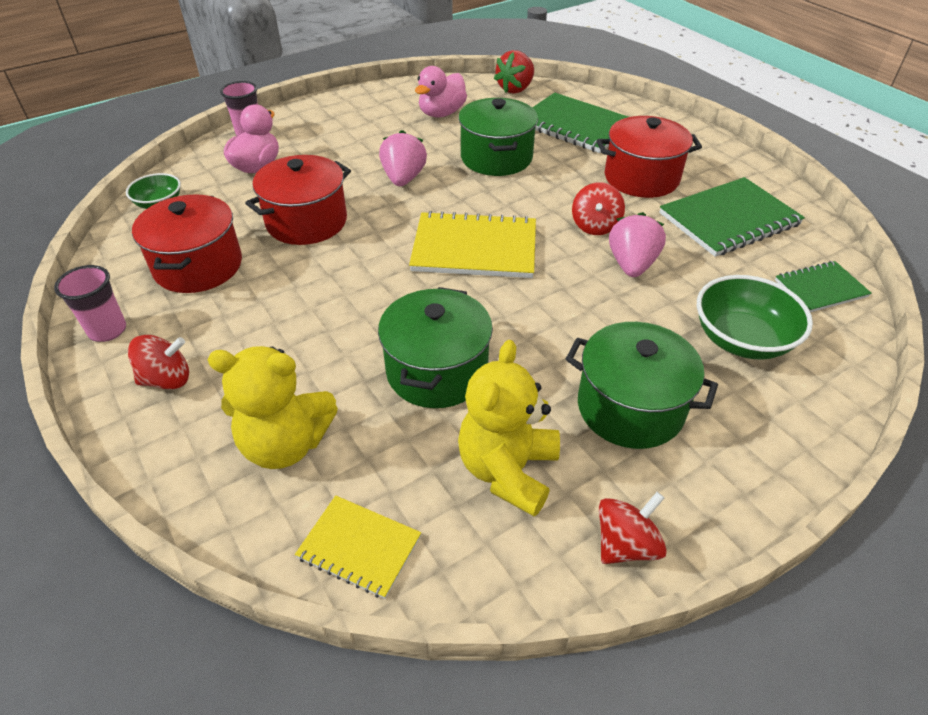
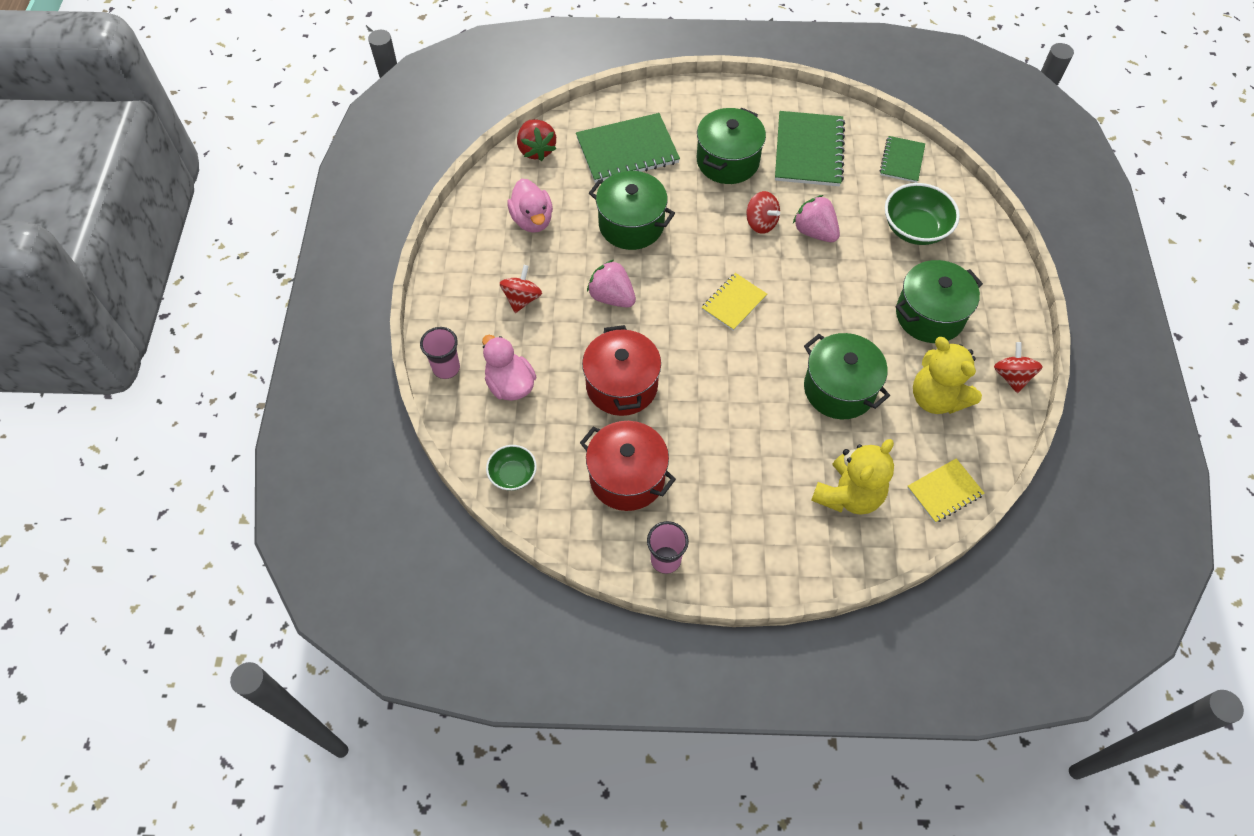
camera: 55 degrees left, 15 degrees up
(167, 379) = (746, 539): red spinning top -> red spinning top (522, 299)
(474, 248) = (734, 303): yellow notebook -> yellow notebook, size x0.57
(641, 178) = (727, 161): red pot -> green pot

